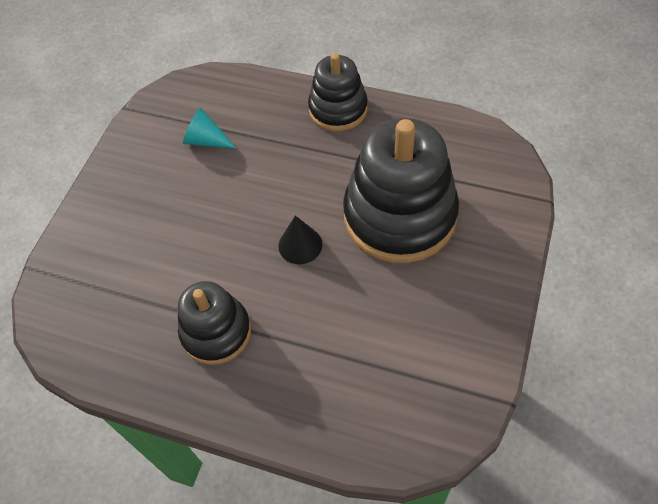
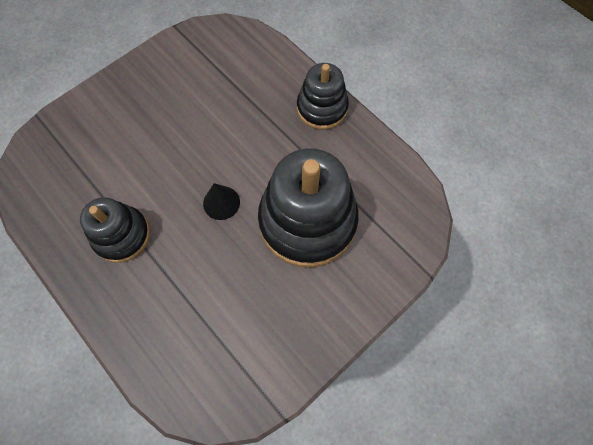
camera: 25 degrees right, 10 degrees up
(206, 140) = (211, 82): turquoise cone -> none

